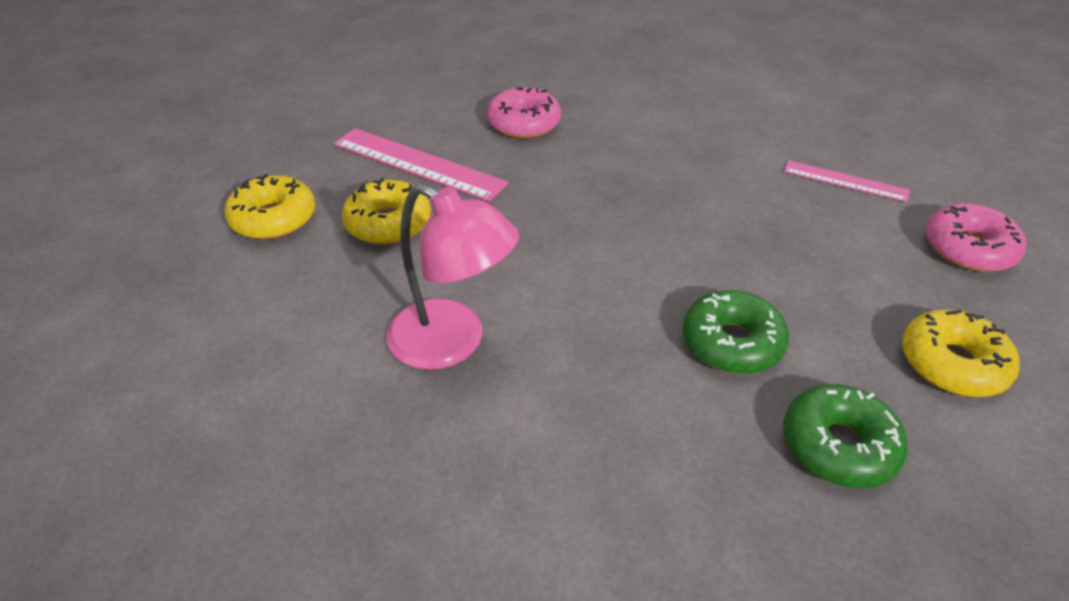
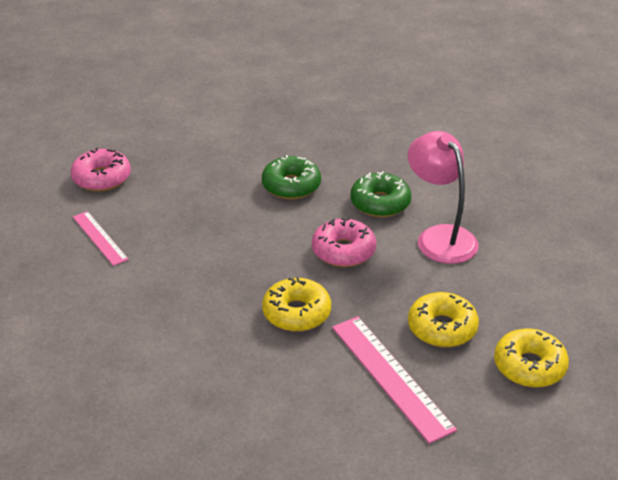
camera: 150 degrees left, 5 degrees down
(524, 123) = (270, 386): pink donut -> pink donut (343, 251)
(838, 446) = (292, 139): green donut -> green donut (380, 203)
(952, 364) = (200, 144): yellow donut -> yellow donut (296, 313)

